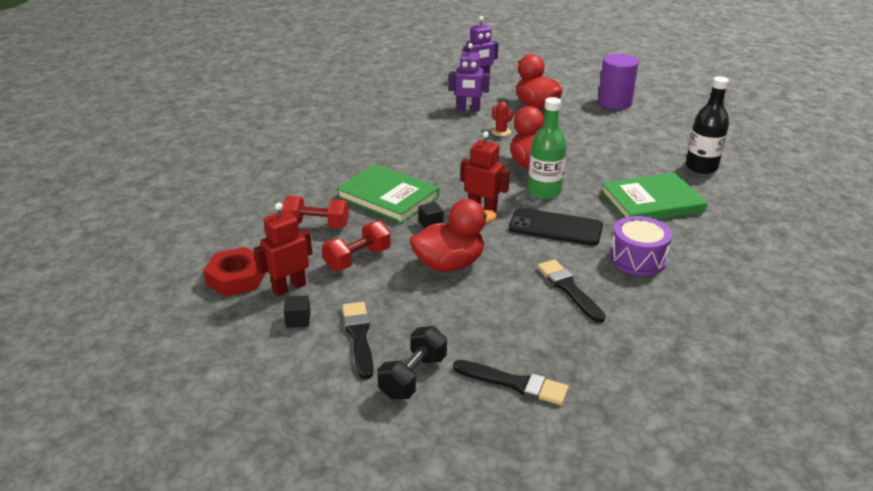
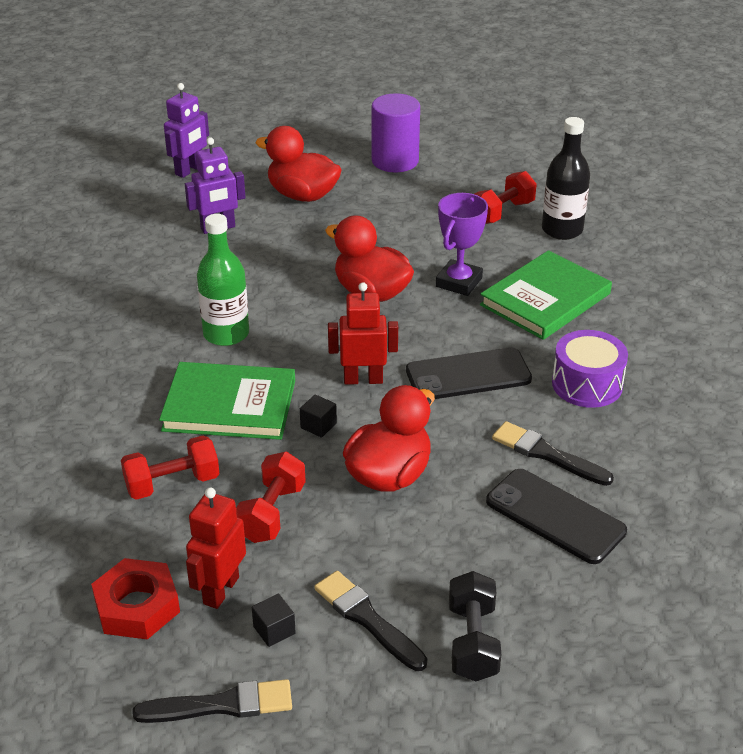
camera: 30 degrees left, 5 degrees up
(501, 132) = (290, 252): red cactus -> none
(514, 383) = (583, 599): black brush -> black brush (221, 705)
(540, 327) = (555, 516): none -> black phone
(544, 191) = (416, 327): green bottle -> green bottle (226, 334)
(597, 176) = (459, 282): none -> purple trophy
(665, 147) = (502, 212): none -> red dumbbell

